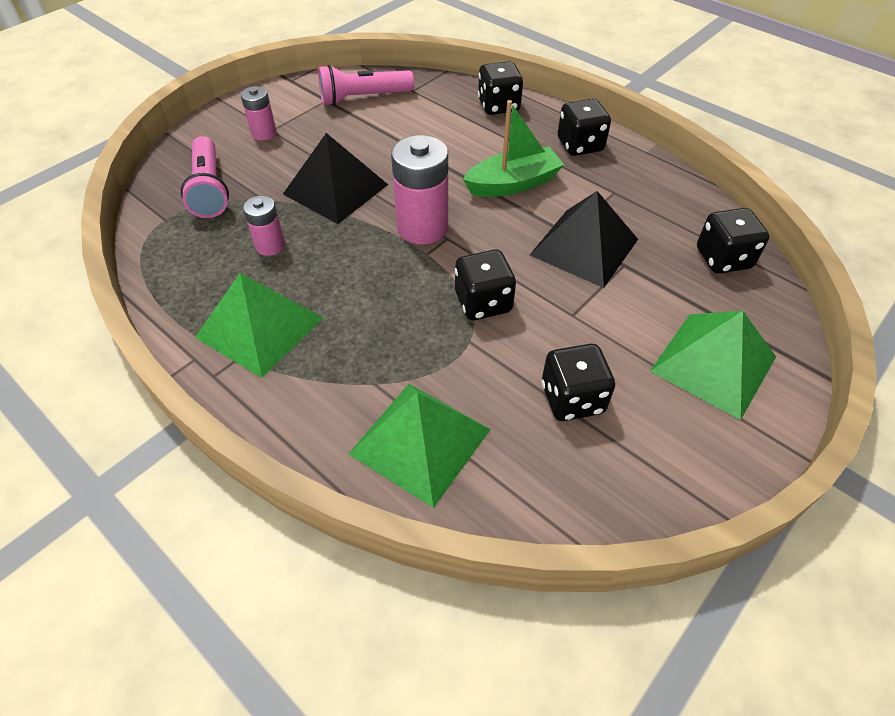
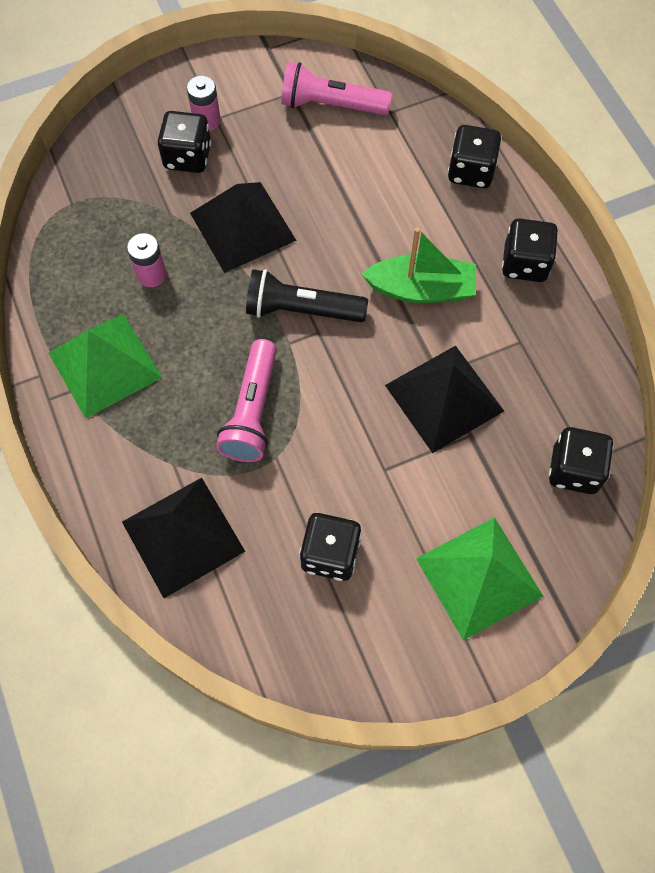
camera: 25 degrees right, 15 degrees up
(210, 189) = (125, 179): pink flashlight -> pink flashlight (252, 411)
(420, 441) = (183, 536): green pyramid -> black pyramid
(422, 227) = (301, 310): pink battery -> black flashlight
(483, 302) = (310, 421): black dice -> black dice (188, 157)

